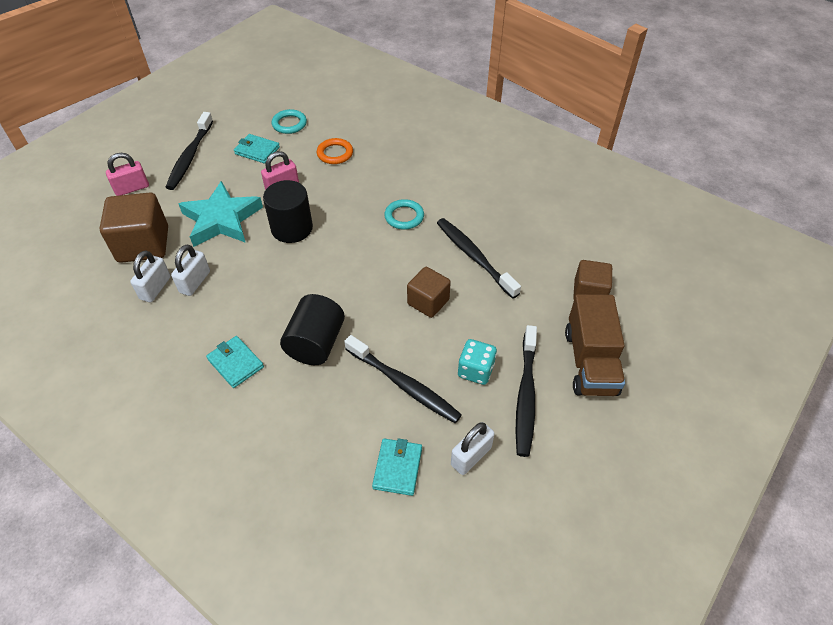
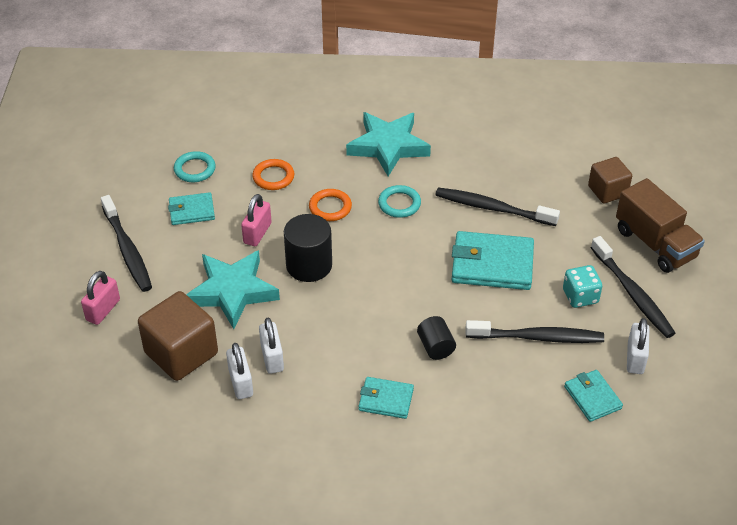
camera: 35 degrees left, 5 degrees down
(316, 343) = (436, 347): black cylinder -> black cylinder, size x0.60
(351, 194) = (330, 207): none -> orange ring
(428, 302) = (492, 264): brown cube -> turquoise wallet
(440, 170) = (388, 146): none -> turquoise star

